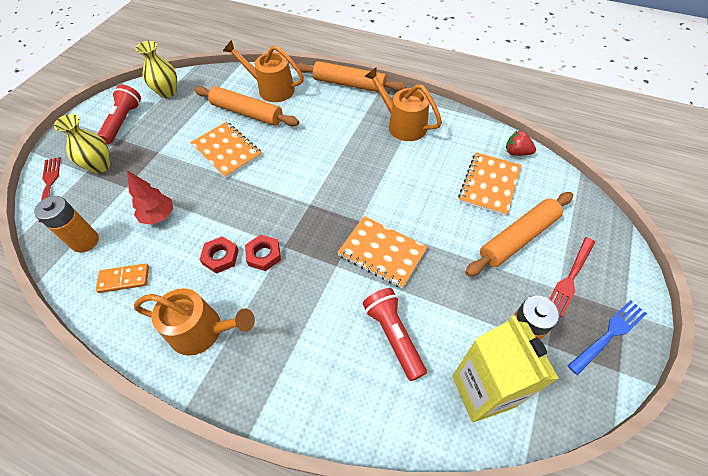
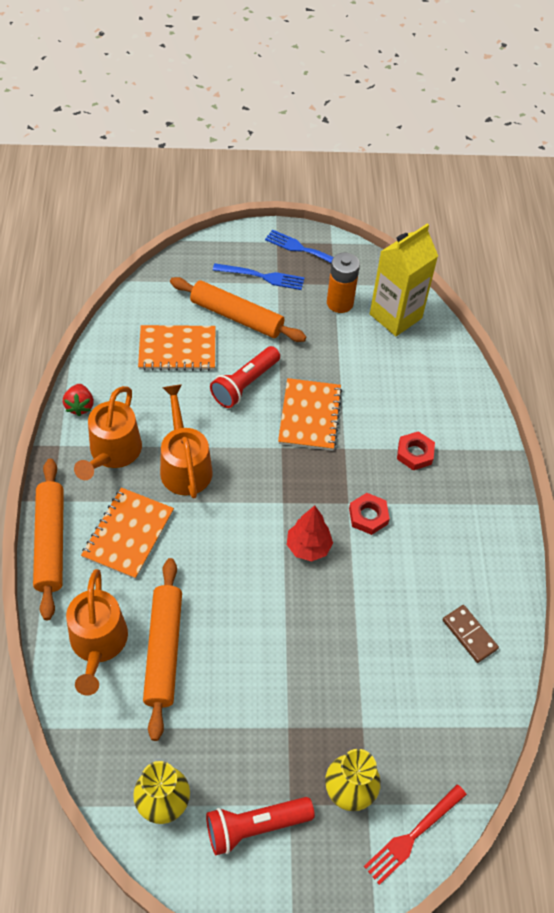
camera: 120 degrees left, 0 degrees up
(85, 241) = (455, 714): orange battery -> none
(124, 279) = (469, 634): orange domino -> brown domino
(159, 216) = (381, 653): red tree -> red tree (308, 547)
(202, 331) = (471, 528): orange watering can -> orange watering can (184, 466)
(220, 257) = (393, 555): red nut -> red nut (415, 453)
(227, 150) = (245, 636): orange notebook -> orange notebook (128, 534)
(393, 335) = (386, 382): red flashlight -> red flashlight (245, 384)
(516, 152) = (117, 335): red strawberry -> red strawberry (80, 406)
(570, 278) = (262, 277): red fork -> blue fork

